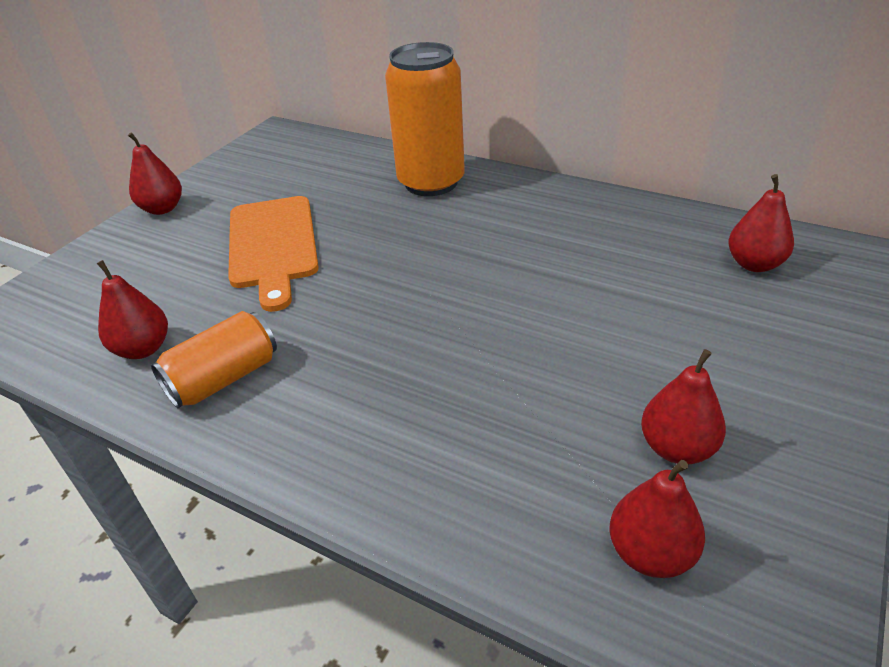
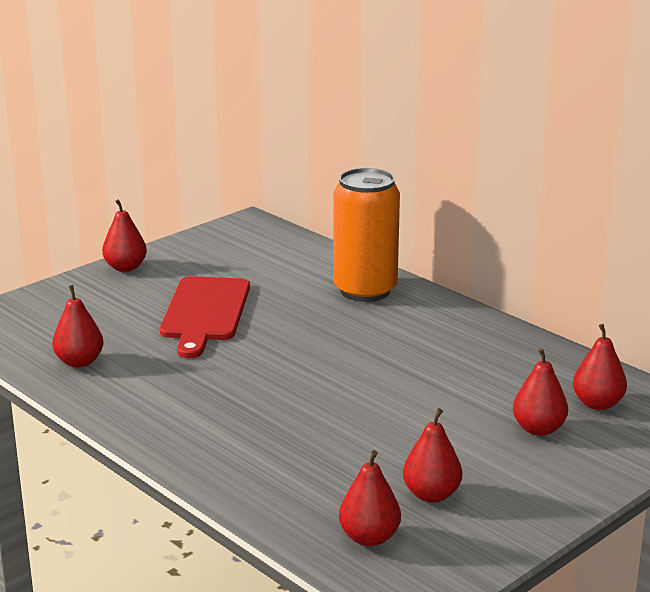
camera: 15 degrees right, 15 degrees down
(224, 378) = (131, 391): orange can -> none
(272, 245) = (204, 312): orange cutting board -> red cutting board
(722, 313) = (538, 429): none -> red pear

